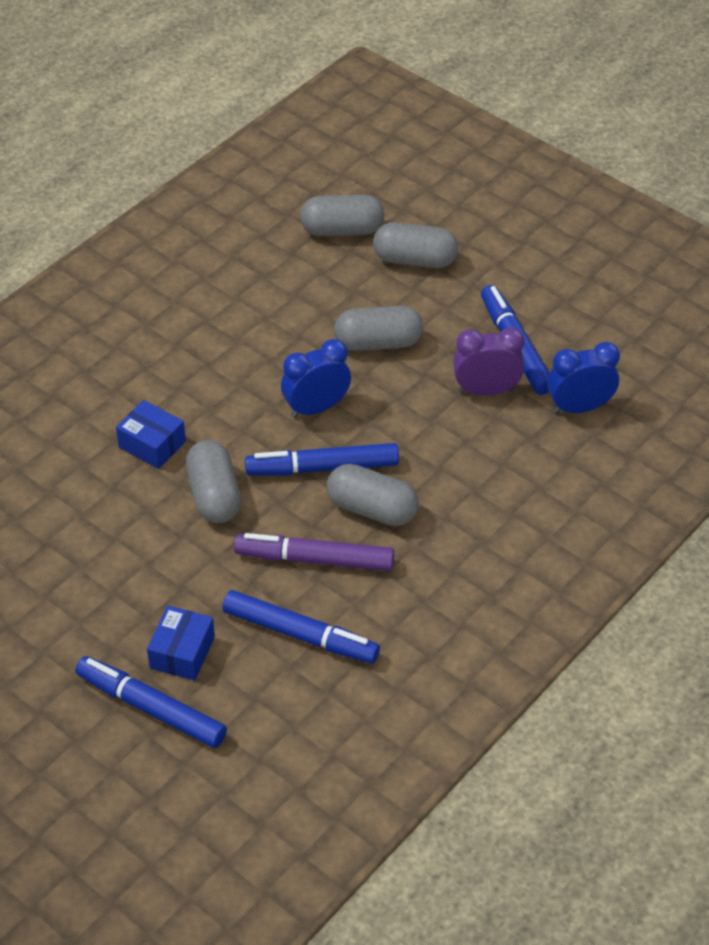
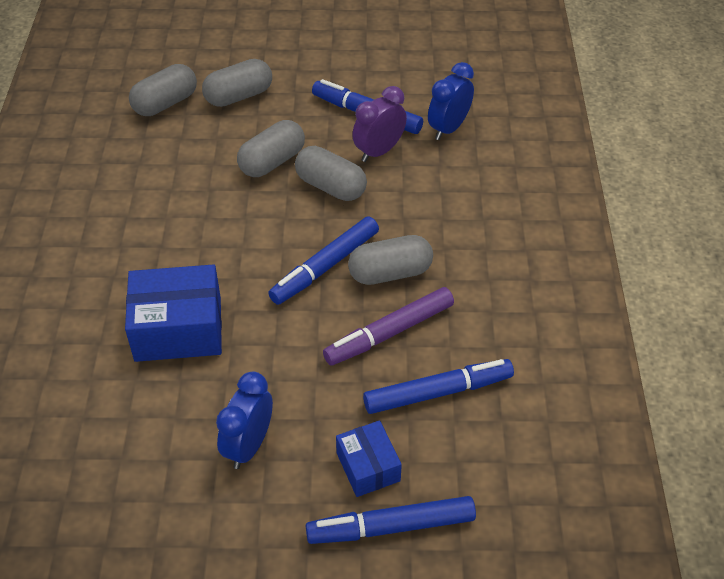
camera: 40 degrees left, 0 degrees up
(152, 444) = (178, 329): blue box -> blue box, size x1.73
(214, 495) = (267, 335): grey capsule -> grey capsule (331, 187)
(316, 408) = (276, 229): blue clock -> blue clock (249, 446)

